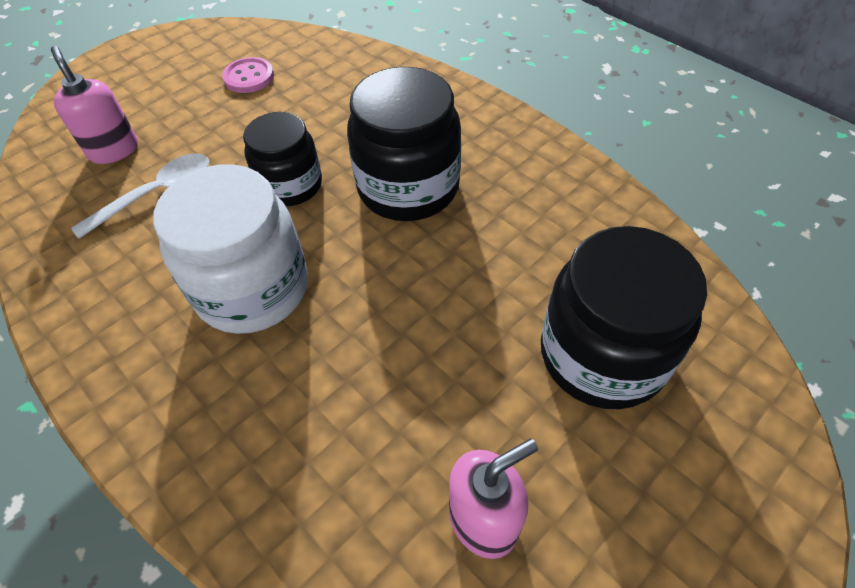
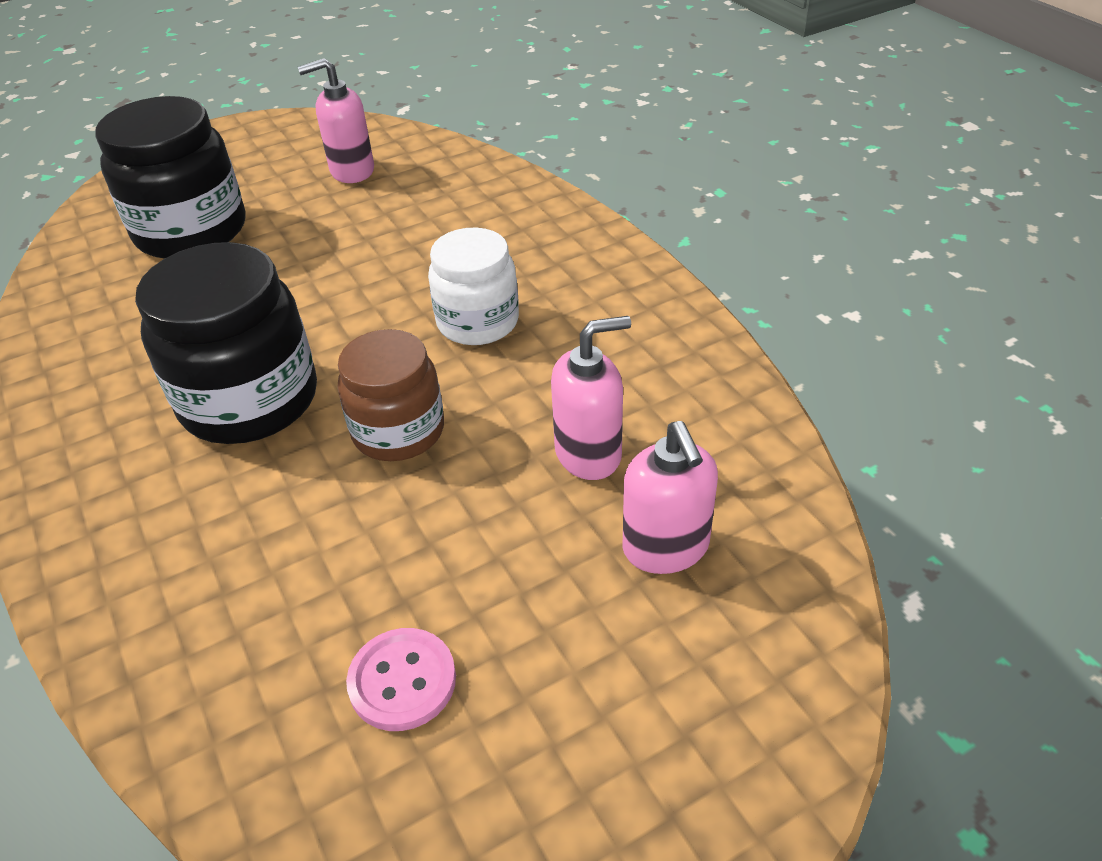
camera: 165 degrees left, 10 degrees down
(156, 194) = (589, 453): white spoon -> pink soap dispenser
(252, 289) = (478, 322): white jar -> white jar, size x0.64
(290, 185) = (398, 431): black jar -> brown jar

